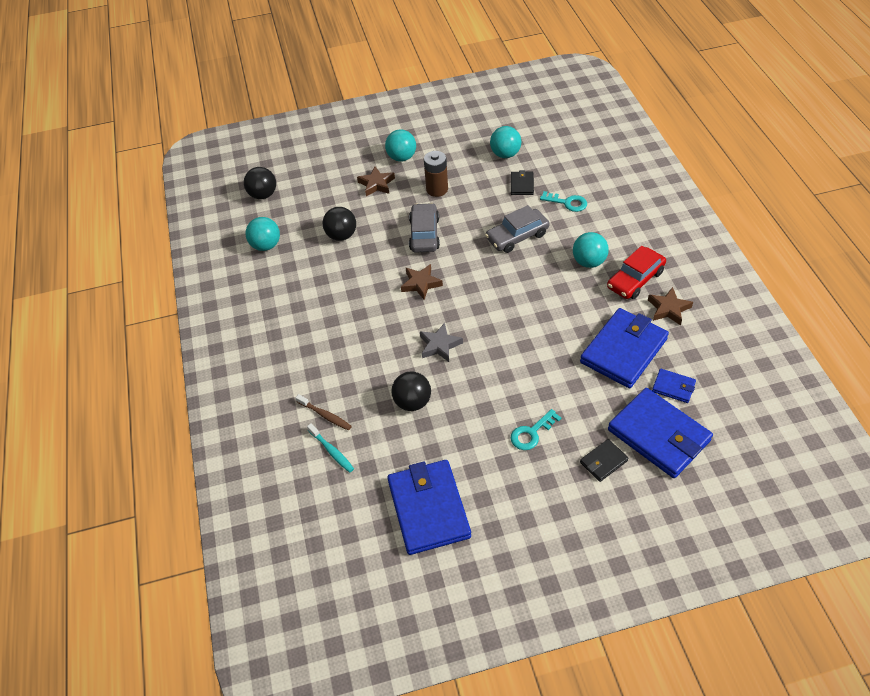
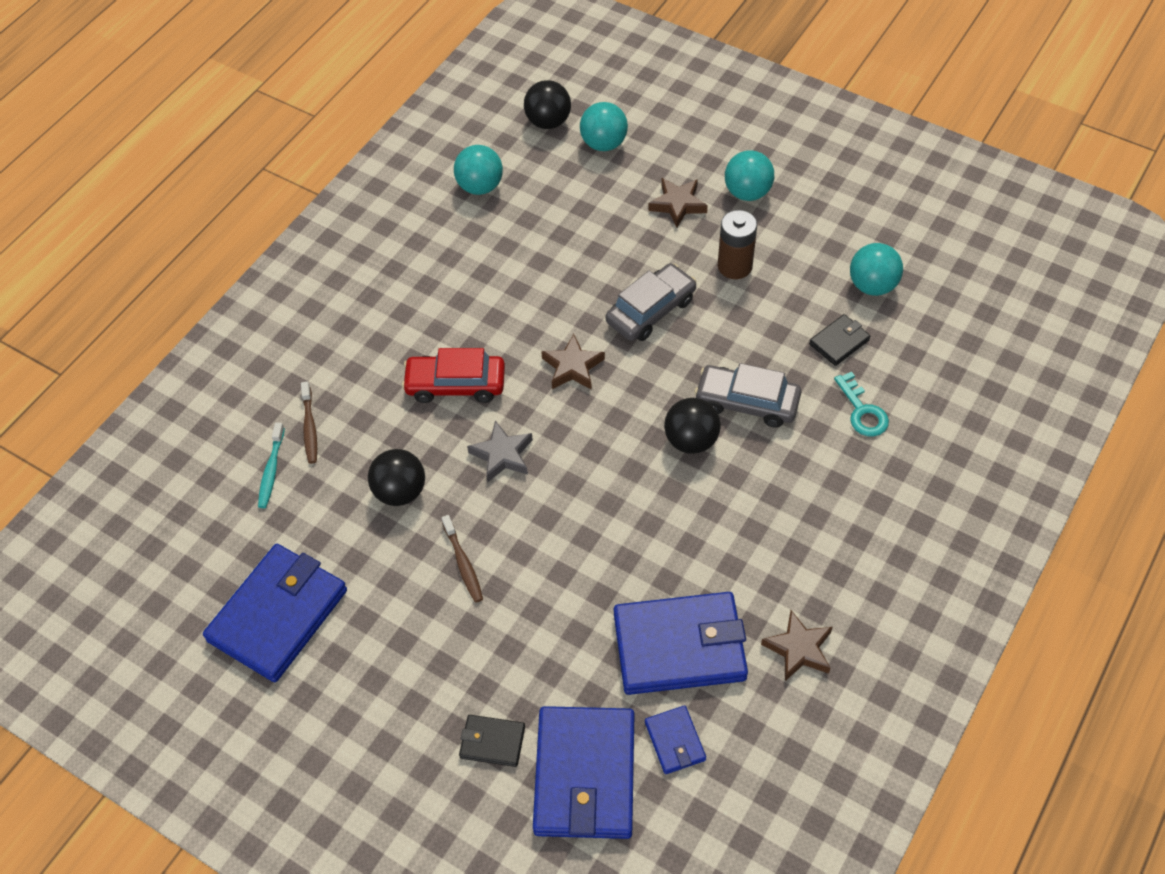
camera: 45 degrees right, 5 degrees up
(341, 235) = (565, 238): black ball -> black ball (691, 440)
(486, 404) = (463, 563): none -> brown toothbrush
(531, 433) = (465, 639): turquoise key -> none
(589, 262) = (786, 507): turquoise ball -> turquoise ball (604, 144)
(635, 279) = (810, 577): red car -> red car (455, 384)

